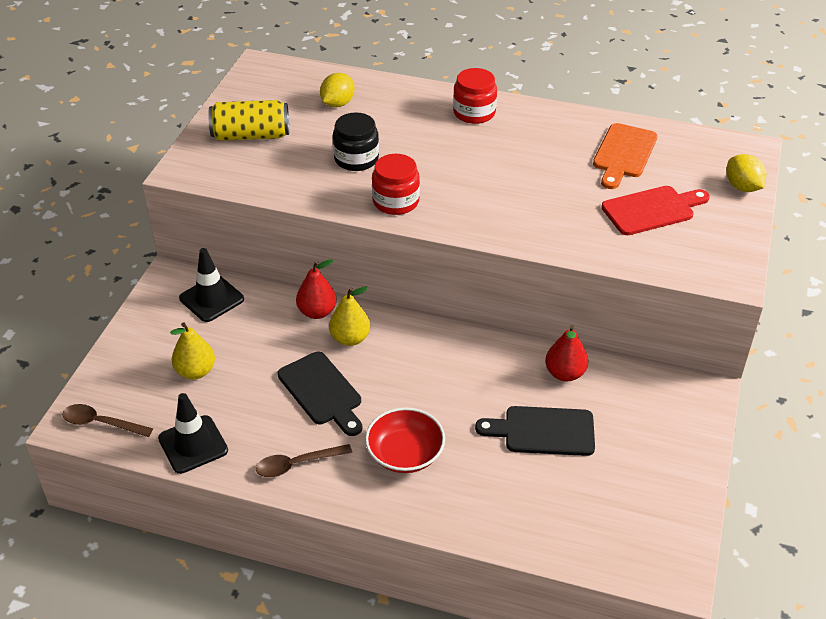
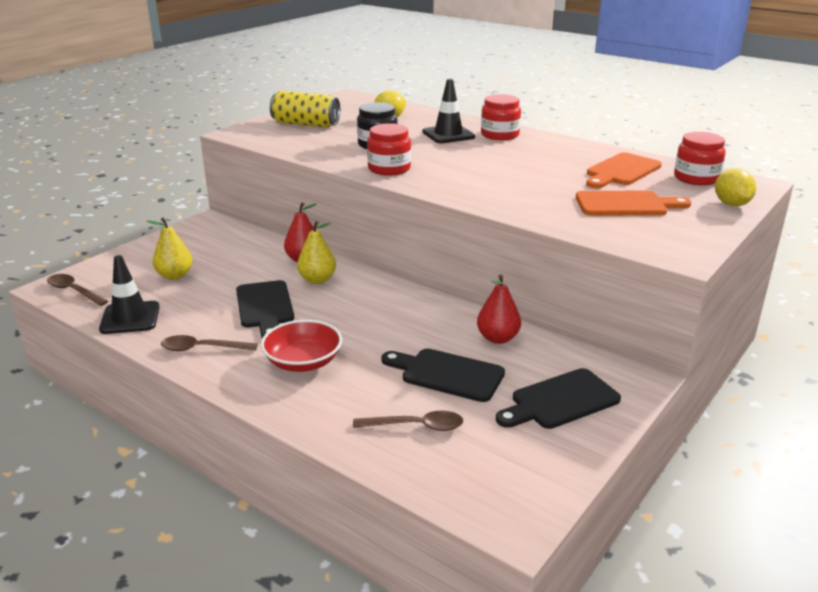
camera: 20 degrees right, 15 degrees down
(211, 299) = (226, 238): black traffic cone -> black traffic cone (448, 134)
(549, 500) = (416, 426): none -> brown spoon
(651, 210) = (625, 204): red cutting board -> orange cutting board
(653, 435) = (560, 401): none -> black cutting board
(696, 151) = (696, 178): none -> red jar

